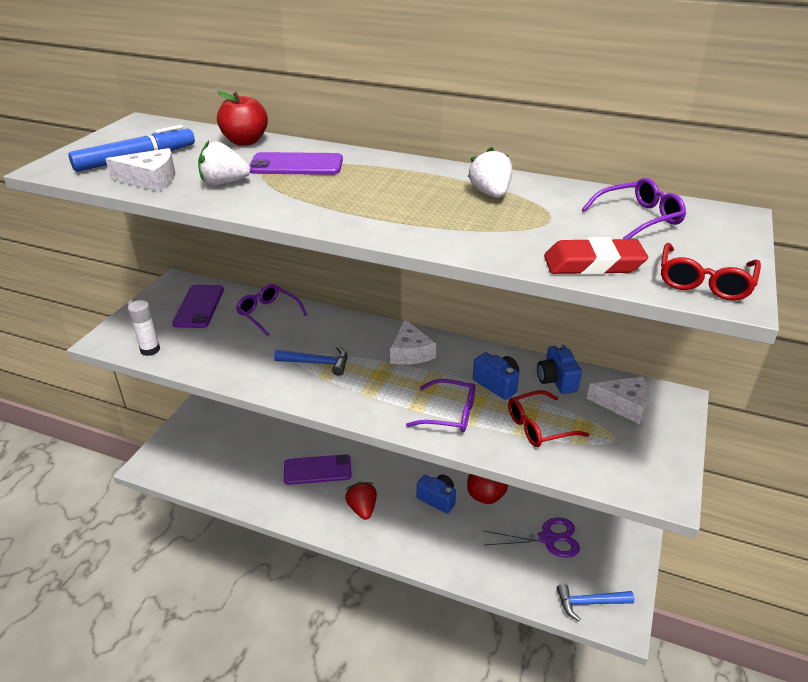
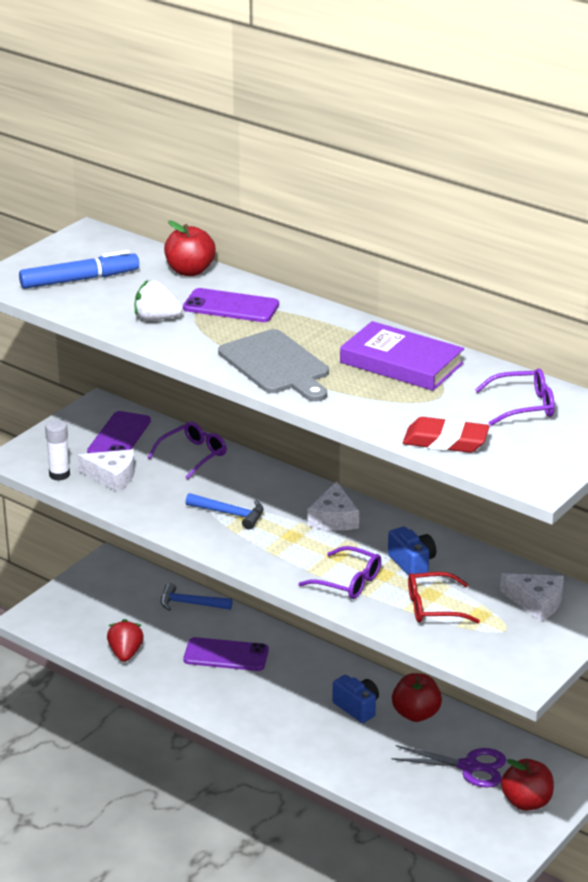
camera: 15 degrees right, 5 degrees down
(150, 179) = (90, 306): white cheese -> white cheese (112, 476)
(268, 314) = (193, 455): purple glasses -> purple glasses turned 75 degrees clockwise
(362, 508) = (265, 702): red strawberry -> red strawberry (125, 653)
(366, 211) = (276, 365): none -> grey cutting board
(490, 194) = (401, 363): white strawberry -> purple book
(556, 380) = (478, 569): blue camera -> none
(589, 603) = (485, 830): blue hammer -> blue hammer (190, 604)
(608, 564) = (526, 802): none -> red apple
(704, 282) = (528, 469): red glasses -> none

